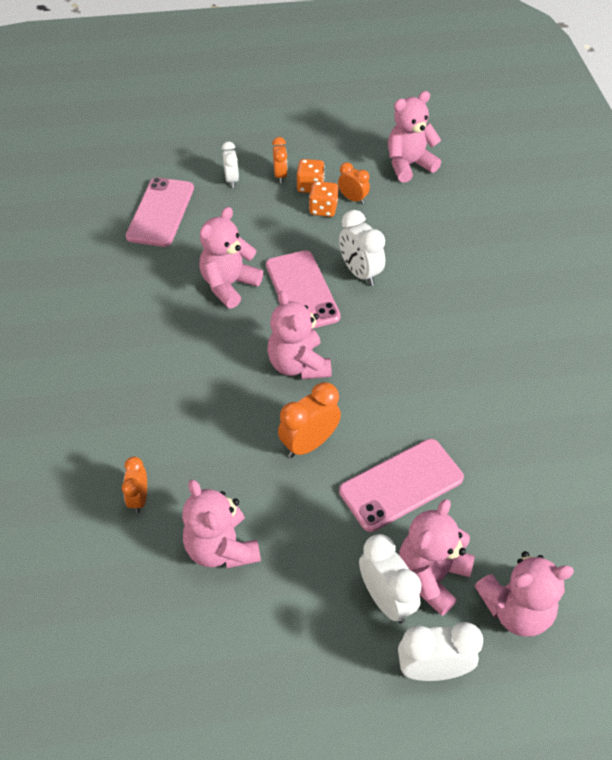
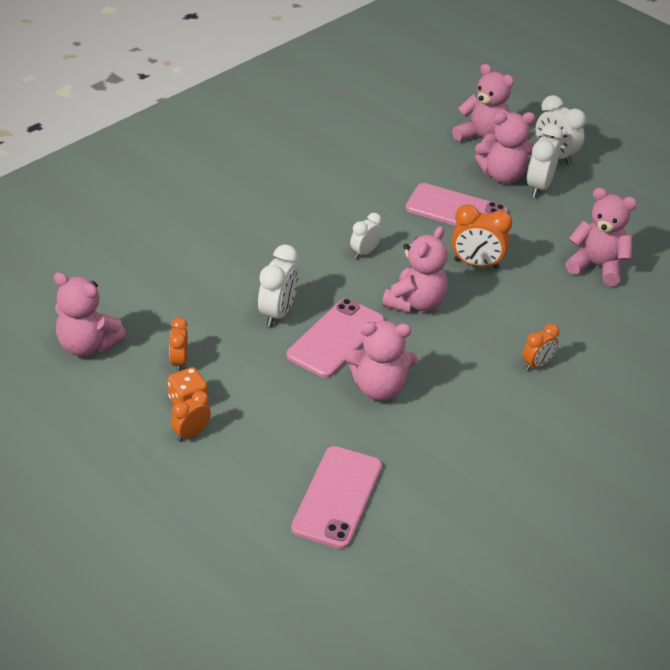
camera: 130 degrees left, 10 degrees down
(139, 498) = (617, 324): orange clock -> orange clock (537, 364)
(160, 212) = (337, 497): pink phone -> pink phone turned 45 degrees counterclockwise
(221, 548) = (597, 266): pink teddy bear -> pink teddy bear turned 90 degrees counterclockwise
(231, 180) = (234, 469): white clock -> white clock (364, 252)
(323, 209) = (214, 376): orange dice -> none

